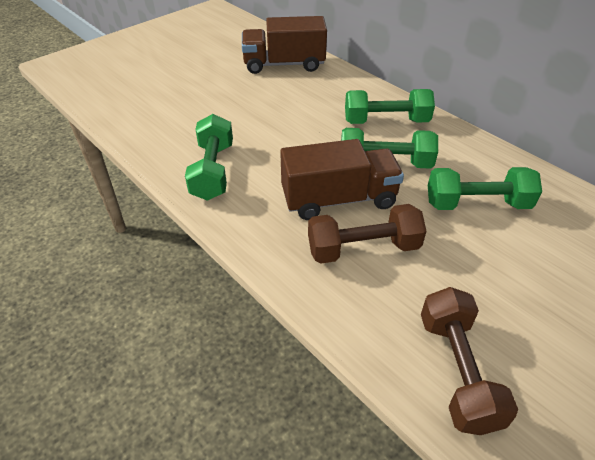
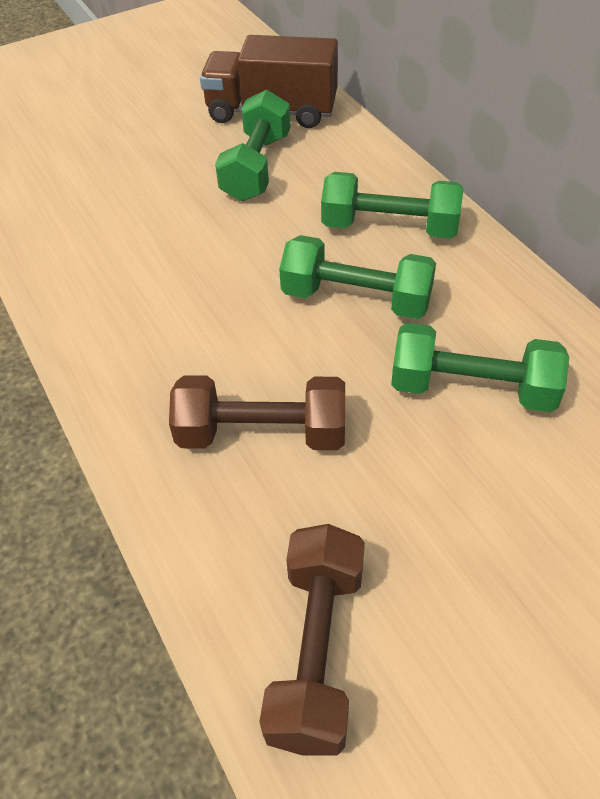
camera: 15 degrees right, 5 degrees up
(213, 171) = (96, 277): green dumbbell -> green dumbbell (257, 167)
(339, 199) = (260, 349): brown truck -> none

